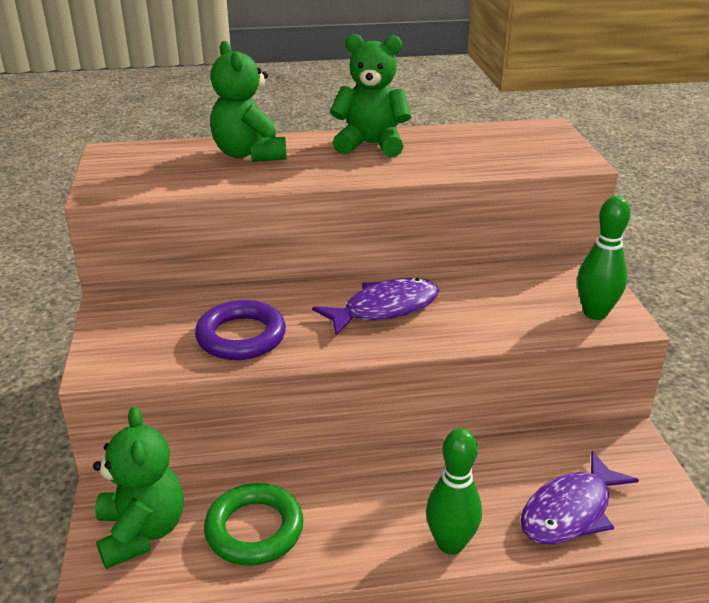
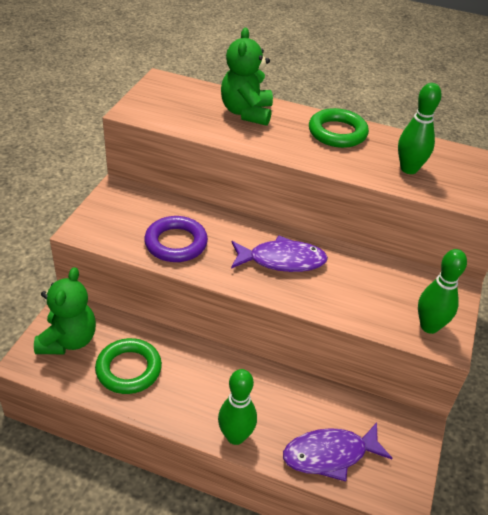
camera: 25 degrees right, 10 degrees up
(371, 145) = (337, 133): green teddy bear -> green ring
(477, 155) = (409, 169): none -> green bowling pin

